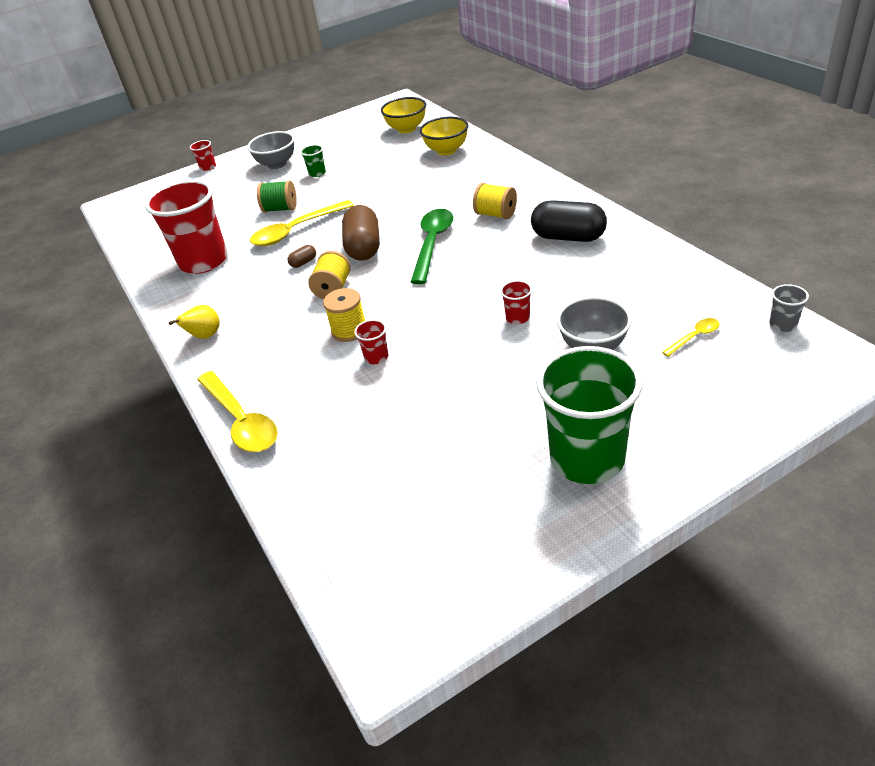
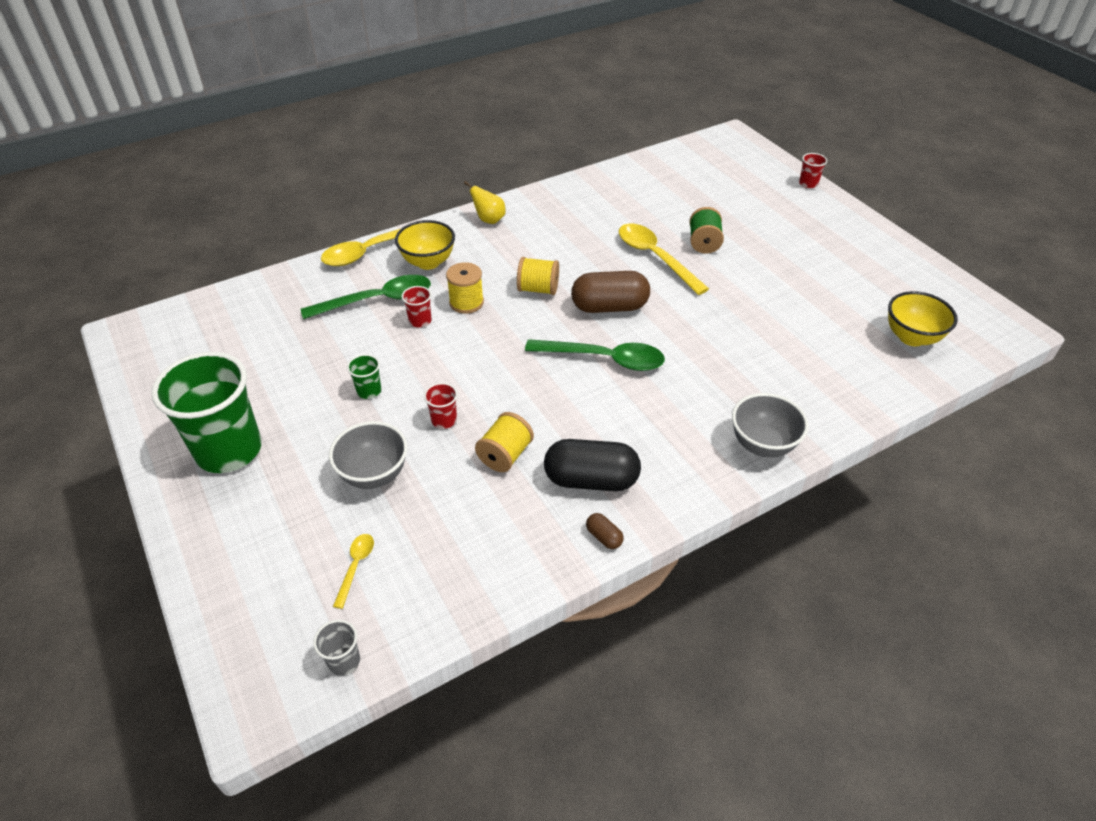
camera: 85 degrees right, 5 degrees up
(204, 261) = (610, 205): red cup -> none
(277, 164) = (811, 232): grey bowl -> grey bowl (762, 445)
(303, 262) = (591, 267): brown capsule -> brown capsule (604, 537)
(317, 173) = (785, 264): green cup -> green cup (369, 391)
(339, 395) = (378, 300): none -> green spoon
(446, 151) = (841, 376): yellow bowl -> yellow bowl (428, 262)
(495, 214) = (660, 415): yellow spool -> yellow spool (505, 455)
(568, 237) = (591, 480): black capsule -> black capsule turned 75 degrees clockwise
(694, 337) = (356, 566): yellow spoon -> yellow spoon turned 135 degrees counterclockwise

